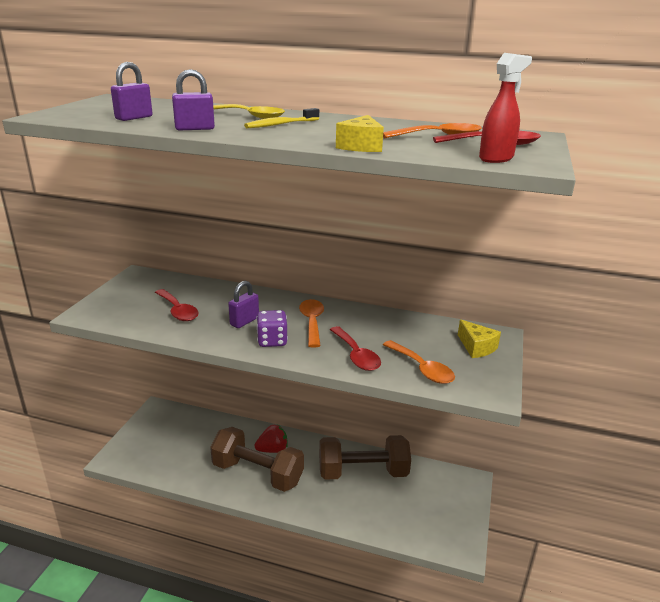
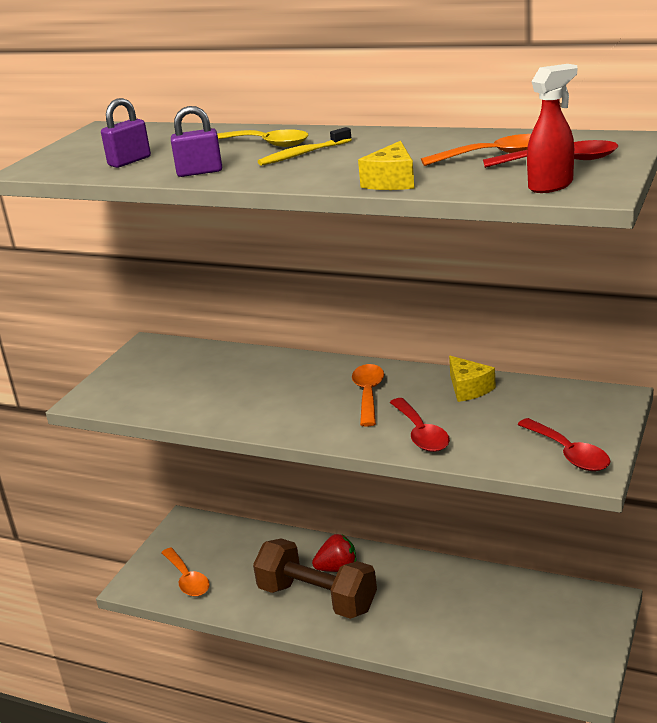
camera: 10 degrees right, 0 degrees up
(178, 311) = (199, 389): red spoon -> red spoon (569, 453)
(244, 321) = (282, 398): purple padlock -> none
(272, 341) = (315, 421): purple dice -> none
(363, 472) = (458, 593): brown dumbbell -> none
(422, 369) = (504, 446): orange spoon -> orange spoon (187, 579)
(476, 347) = (582, 415): yellow cheese -> yellow cheese (468, 389)

